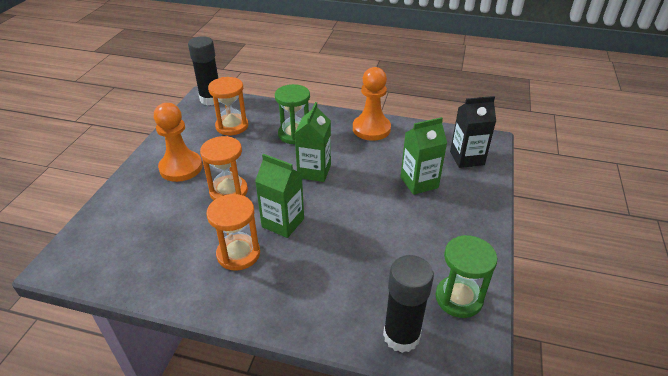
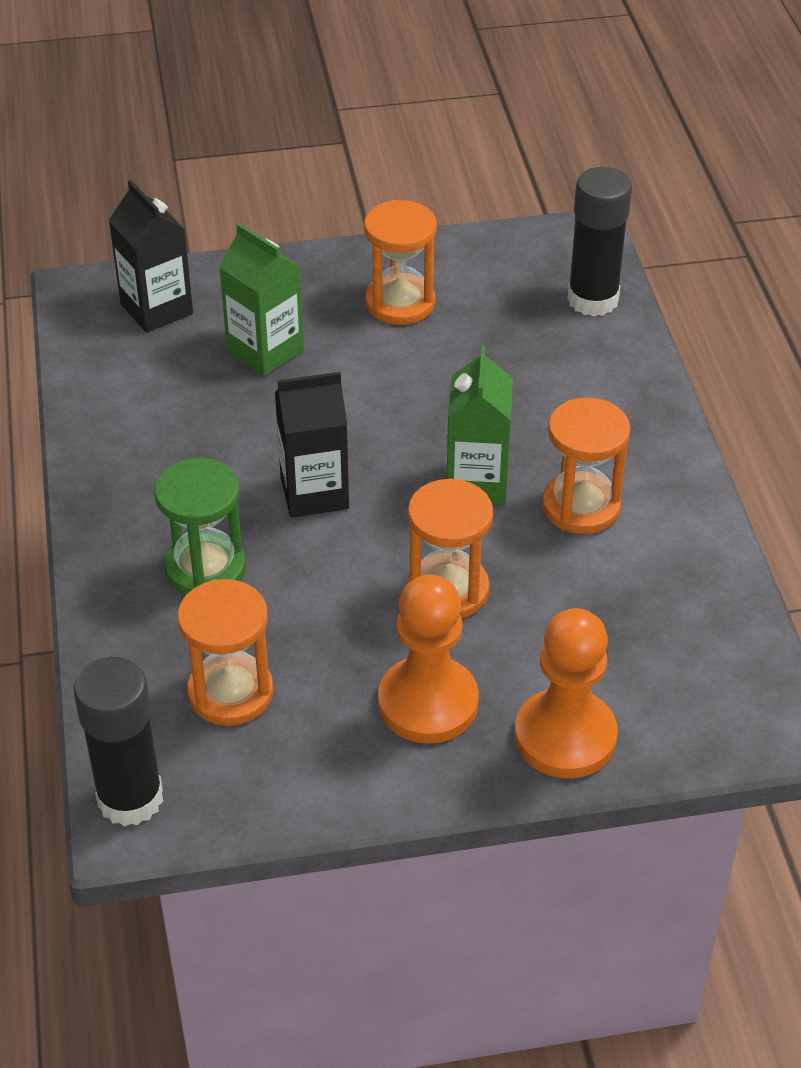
camera: 115 degrees left, 5 degrees up
(314, 171) = (314, 493): green carton -> black carton
(371, 129) = (122, 456): orange pawn -> orange pawn (565, 737)
(437, 242) = (400, 303): none -> orange hourglass
(459, 298) = (494, 264): green hourglass -> none

